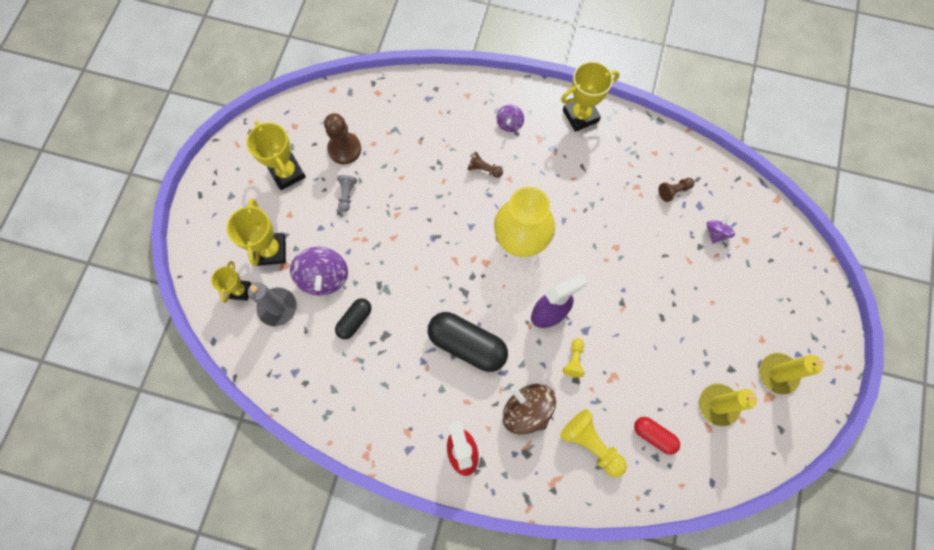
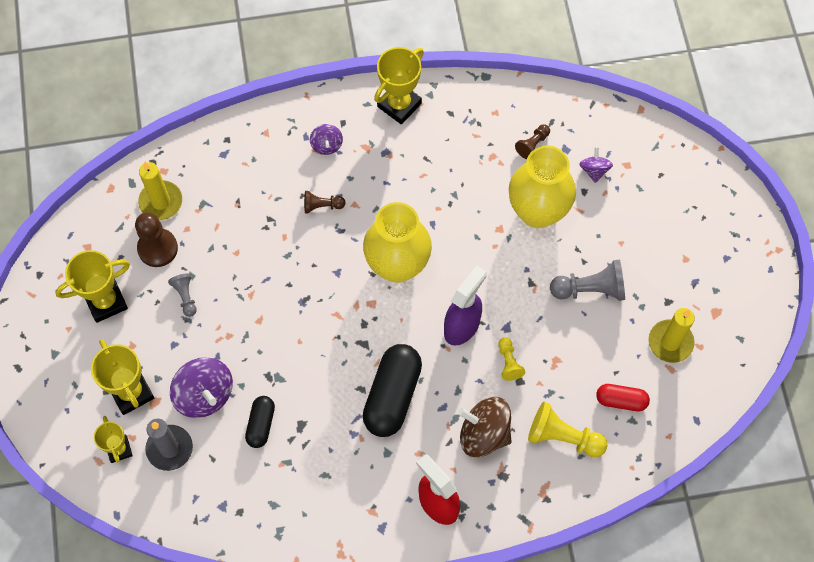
camera: 25 degrees left, 5 degrees down
(287, 173) = (106, 301): yellow trophy -> yellow trophy turned 60 degrees counterclockwise
(467, 344) = (392, 396): black capsule -> black capsule turned 75 degrees counterclockwise
(653, 246) = (537, 211): none -> yellow vase
(669, 329) = (590, 289): none -> grey pawn
(778, 374) = (714, 286): yellow candle -> yellow candle (161, 202)

